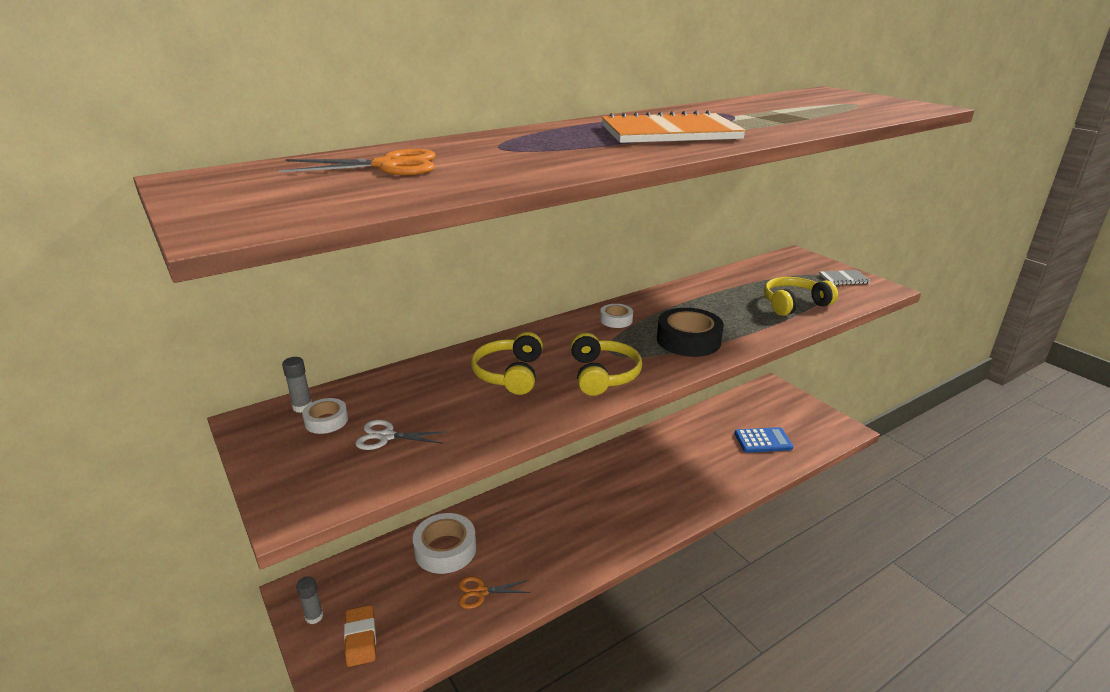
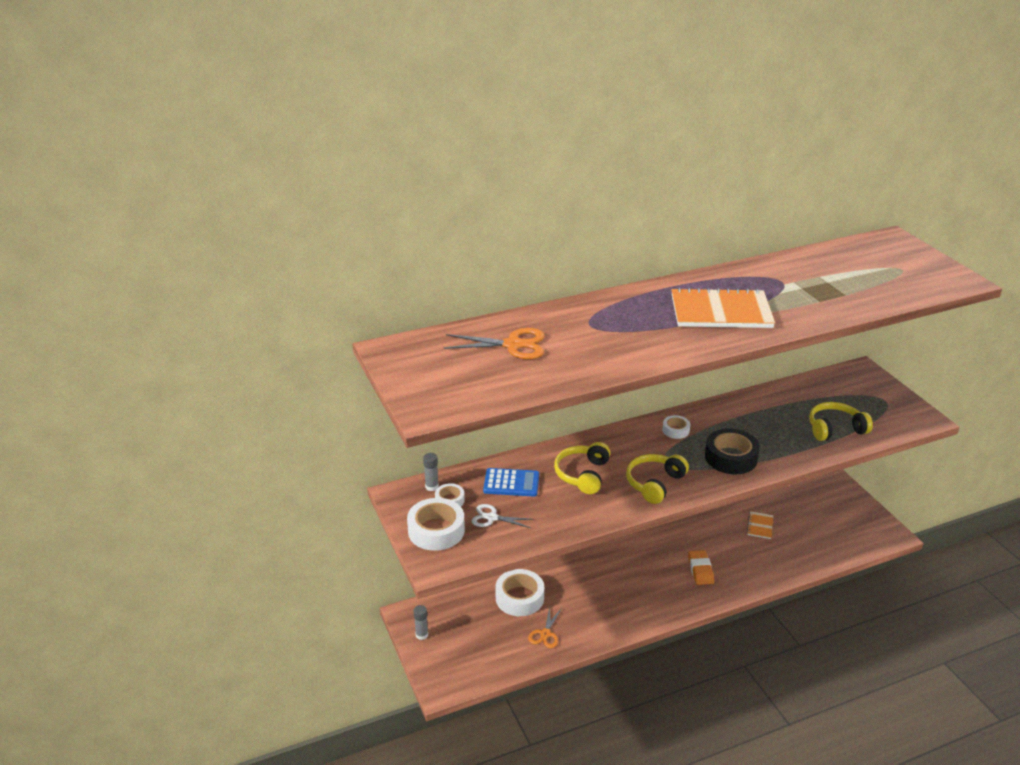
camera: 10 degrees right, 5 degrees up
(301, 462) = (436, 530): none -> white tape
(361, 638) = (456, 654): orange eraser -> orange eraser (700, 570)
(481, 592) = (545, 634): orange scissors -> orange scissors turned 75 degrees counterclockwise
(603, 375) = (654, 483): yellow headphones -> yellow headphones turned 150 degrees counterclockwise
(708, 435) = (760, 526): none -> orange notebook
(763, 441) = (809, 537): blue calculator -> blue calculator (511, 483)
(843, 279) = (894, 404): grey notebook -> none

